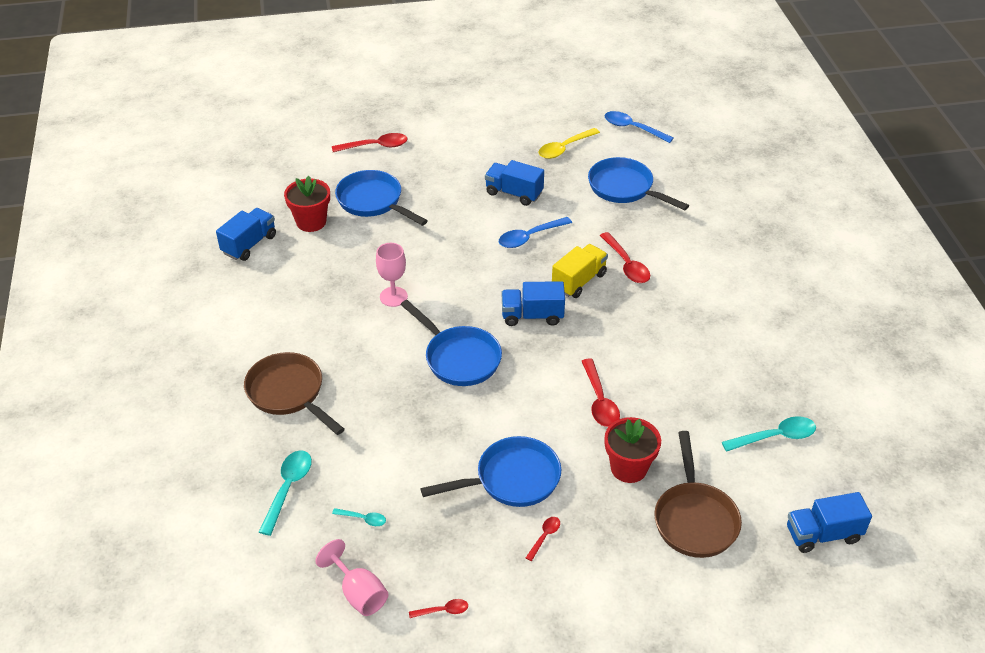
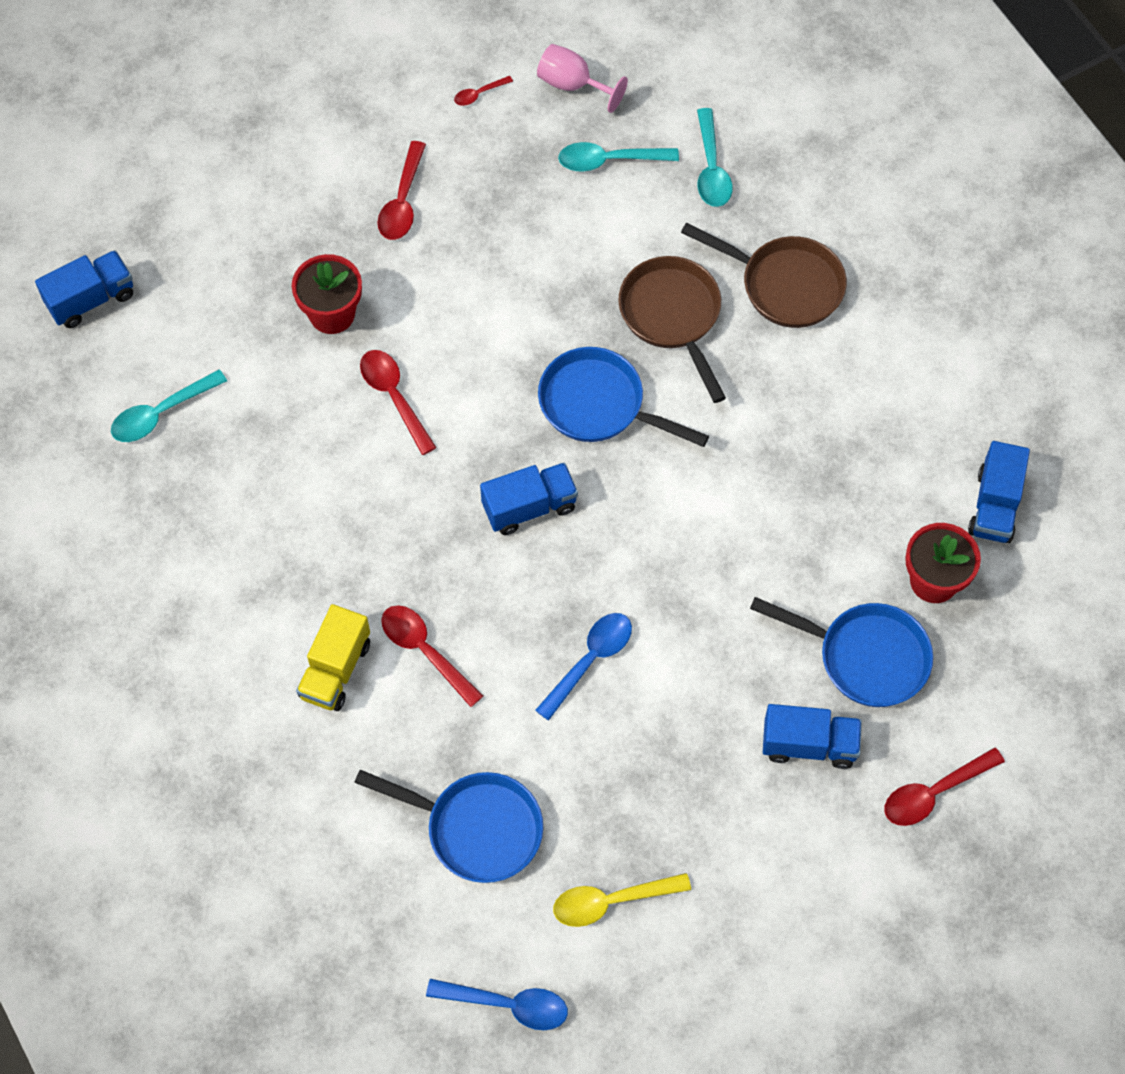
camera: 160 degrees right, 20 degrees up
(363, 519) = (609, 160): turquoise spoon -> turquoise spoon, size x1.86
(393, 297) = (735, 478): pink goblet -> none
(511, 479) = (464, 257): blue pan -> none
(514, 193) = (653, 753): blue truck -> blue truck (809, 744)
(544, 536) = (402, 202): red spoon -> red spoon, size x1.86
(564, 148) = (611, 901): yellow spoon -> yellow spoon turned 135 degrees counterclockwise
(579, 281) = (486, 594): yellow truck -> yellow truck (335, 670)
(694, 519) = (240, 274): brown pan -> brown pan (673, 317)

